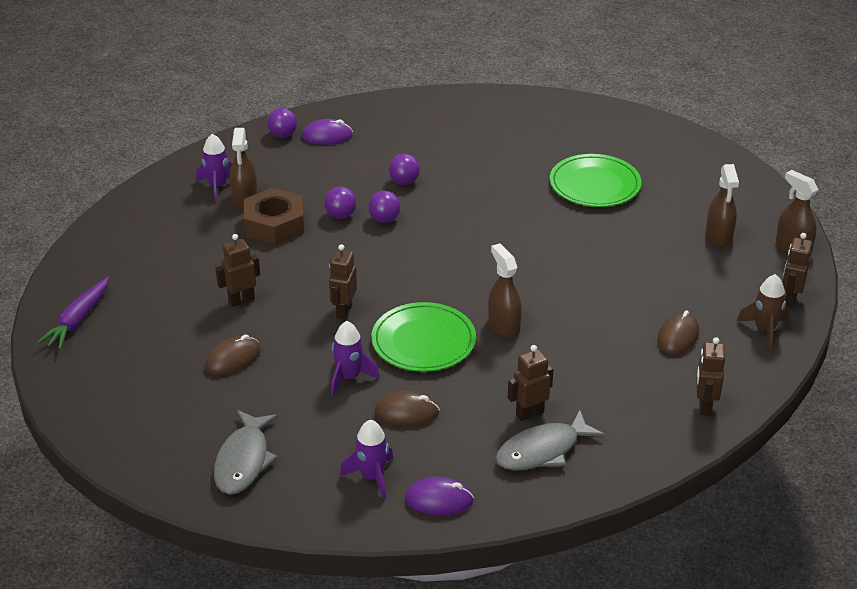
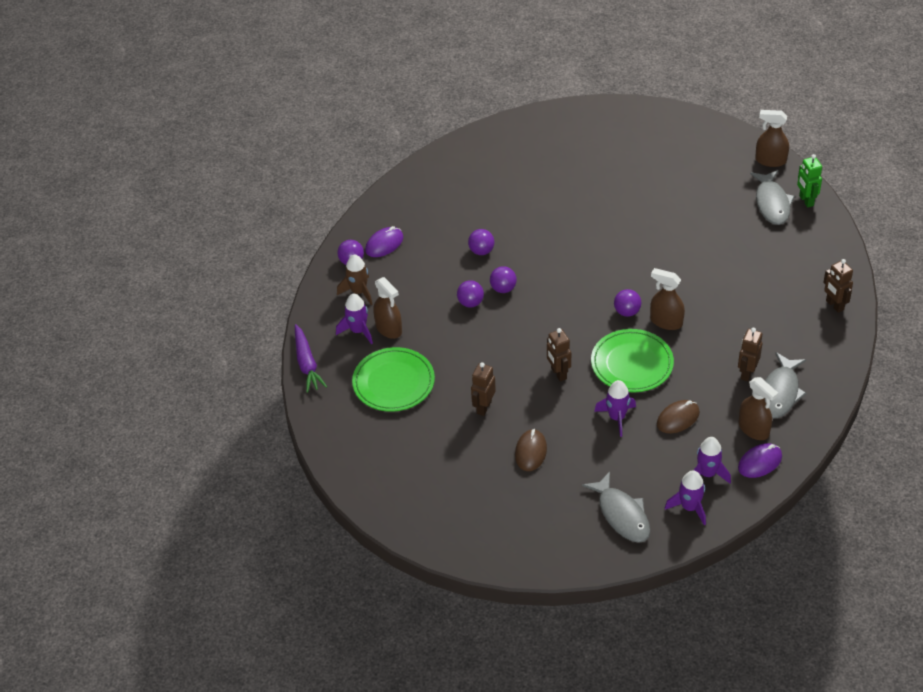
camera: 35 degrees left, 10 degrees up
(78, 320) = (393, 491): purple carrot -> purple carrot (307, 363)
(274, 224) = (434, 337): brown nut -> none
(315, 495) = (689, 507): none -> purple rocket
(476, 297) = (627, 312): none -> purple ball
(595, 185) = (606, 181): green plate -> green plate (393, 382)
(678, 337) = (772, 266): brown mouse -> none
(719, 236) = (720, 177): brown spray bottle -> brown spray bottle (753, 429)
(748, 283) = (772, 203): none -> grey fish
(764, 330) = (814, 231): brown rocket -> brown rocket (358, 292)
(790, 299) = (806, 201): brown robot -> green robot

